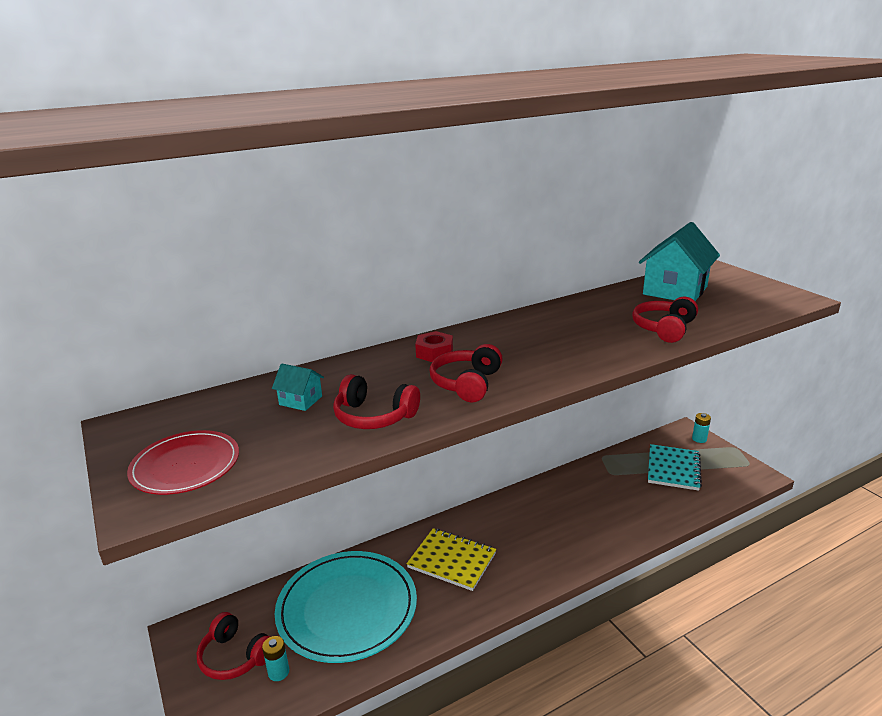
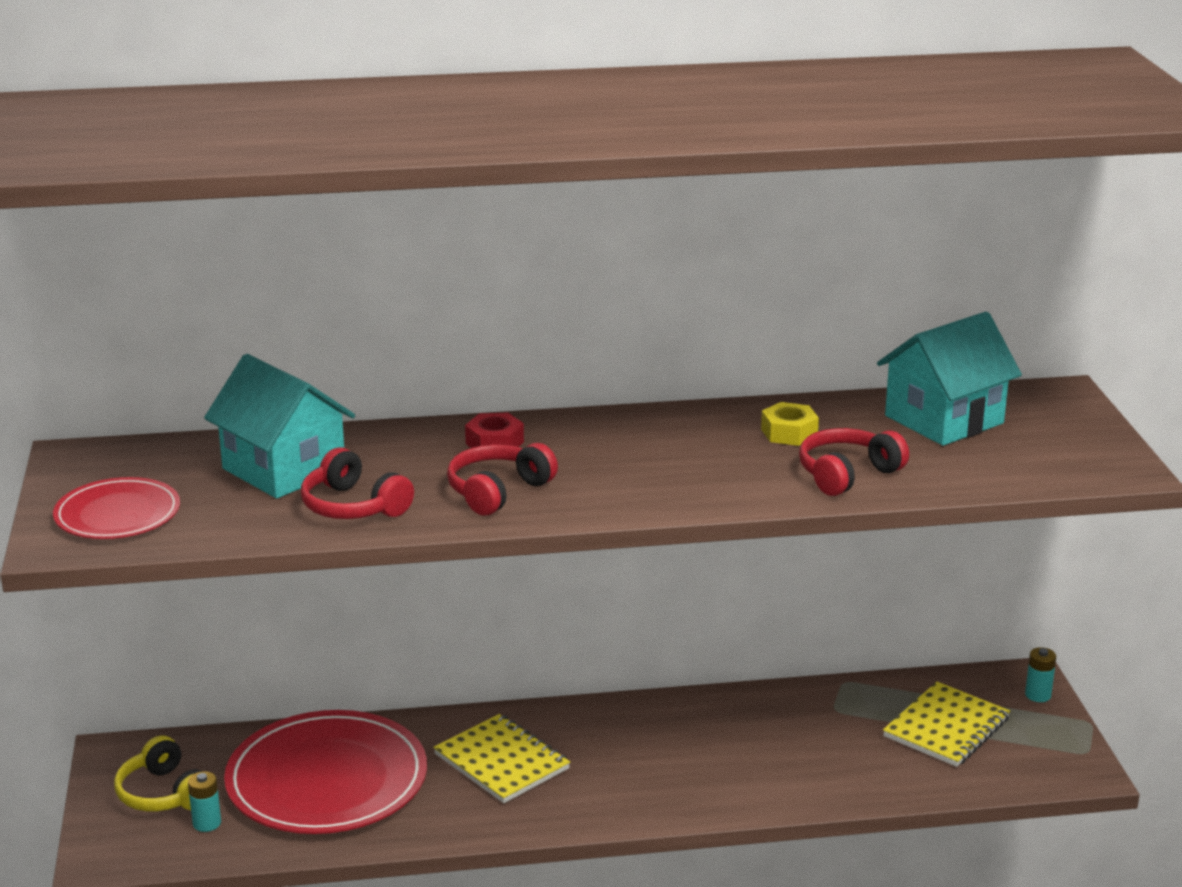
camera: 20 degrees right, 0 degrees up
(235, 657) = (163, 794): red headphones -> yellow headphones
(300, 400) = (284, 469): turquoise house -> turquoise house, size x2.19
(347, 608) = (327, 780): turquoise plate -> red plate
(603, 312) = (789, 433): none -> yellow nut
(673, 469) = (946, 728): turquoise notebook -> yellow notebook

